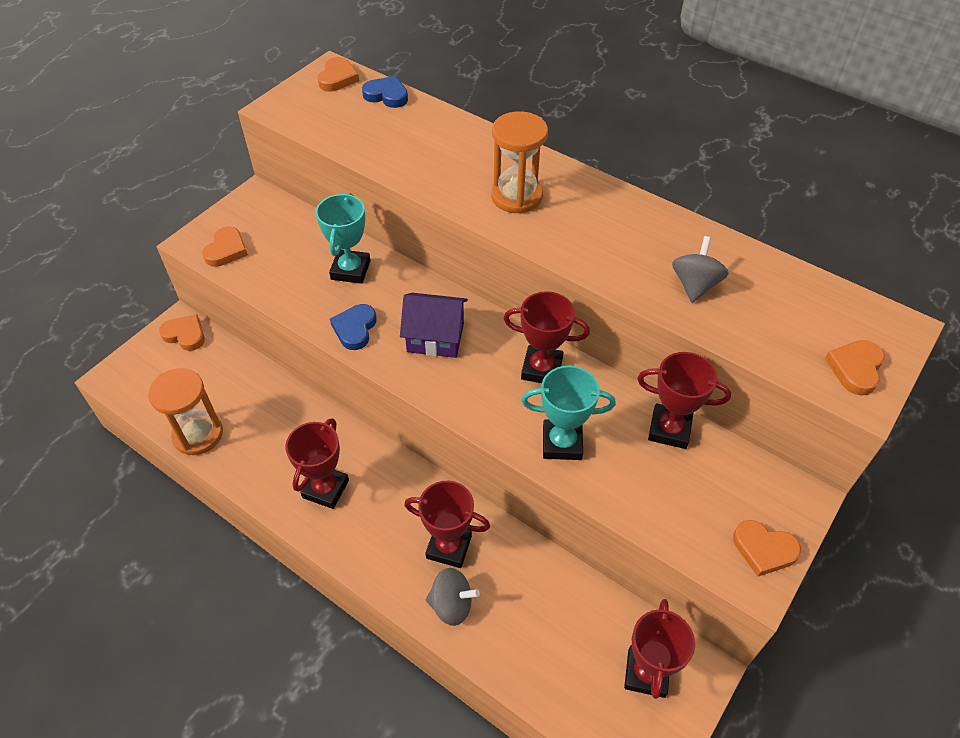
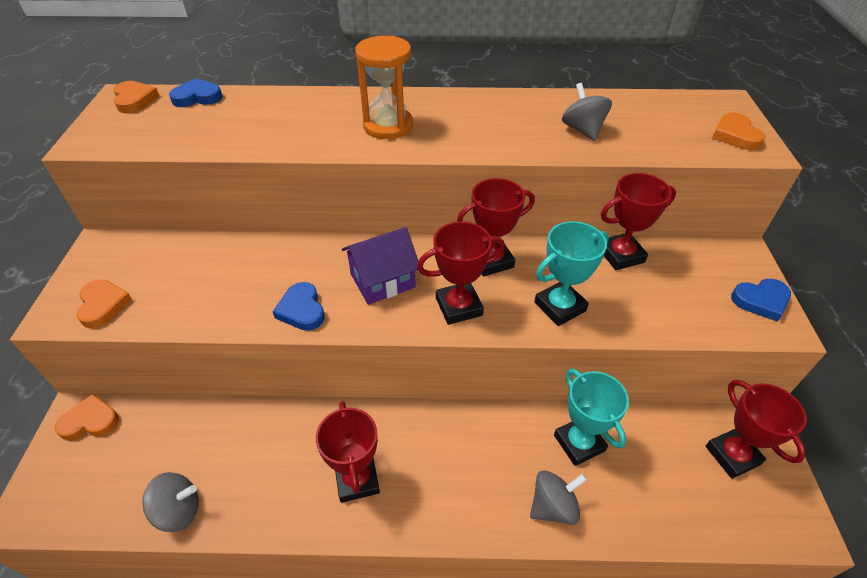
camera: 35 degrees left, 5 degrees down
(198, 434) = (179, 511): orange hourglass -> grey spinning top
(350, 270) = (254, 264): turquoise trophy -> turquoise trophy (579, 443)
(449, 547) = (507, 458): red trophy -> red trophy (458, 306)
(763, 549) = (761, 301): orange heart -> blue heart

